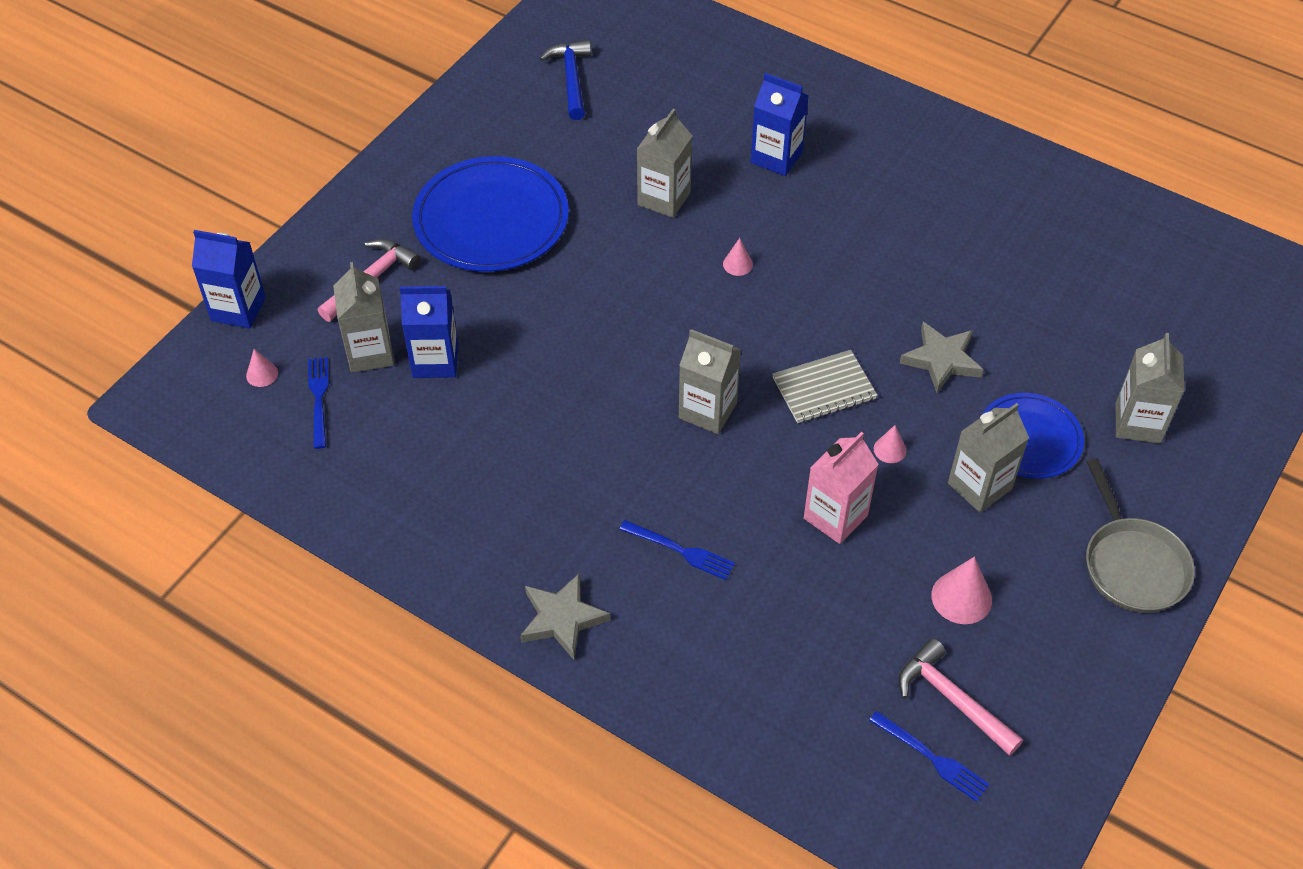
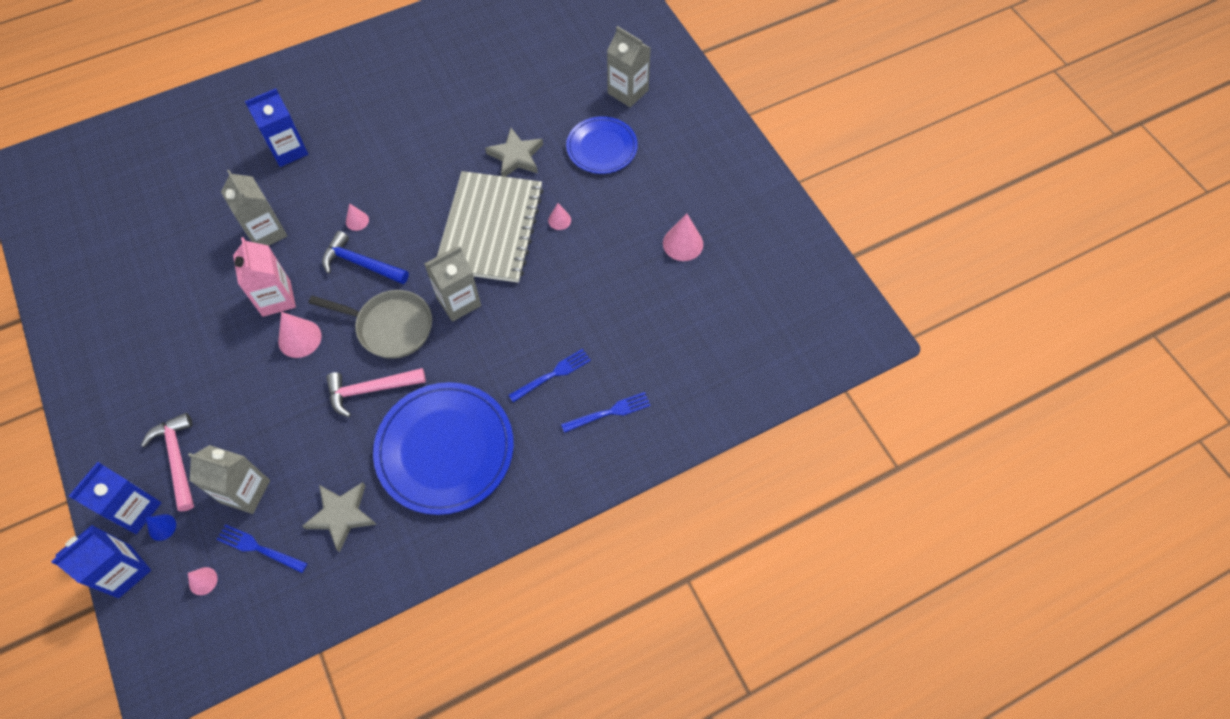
camera: 60 degrees left, 10 degrees up
(296, 310) = (162, 527): none -> blue cone
(435, 361) = (288, 449): blue carton -> blue carton (135, 509)
(491, 219) = (191, 349): blue plate -> blue plate (445, 449)
(562, 619) = (556, 472): grey star -> grey star (342, 515)
(563, 298) = (299, 338): none -> pink cone
(571, 79) = (106, 230): blue hammer -> blue hammer (361, 263)
(824, 388) = (490, 228): grey notebook -> grey notebook, size x1.85
(835, 517) = (586, 275): pink carton -> pink carton (276, 298)
(932, 758) = (774, 318): blue fork -> blue fork (610, 412)
(952, 699) = (744, 287): pink hammer -> pink hammer (371, 390)
(979, 486) = (616, 190): grey carton -> none
(1132, 564) = (714, 151): grey pan -> grey pan (390, 327)

